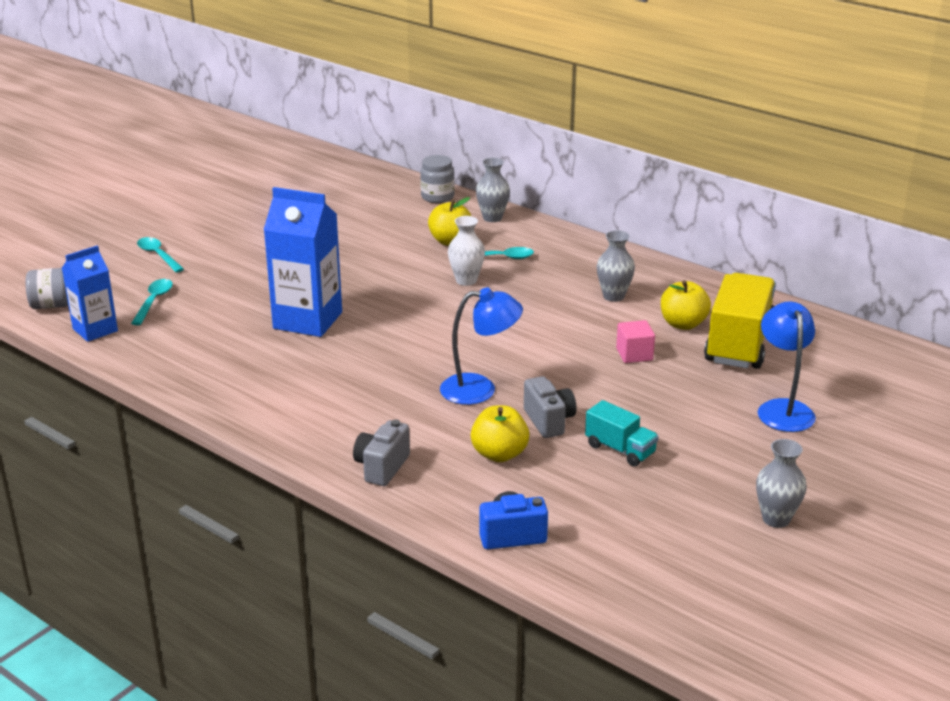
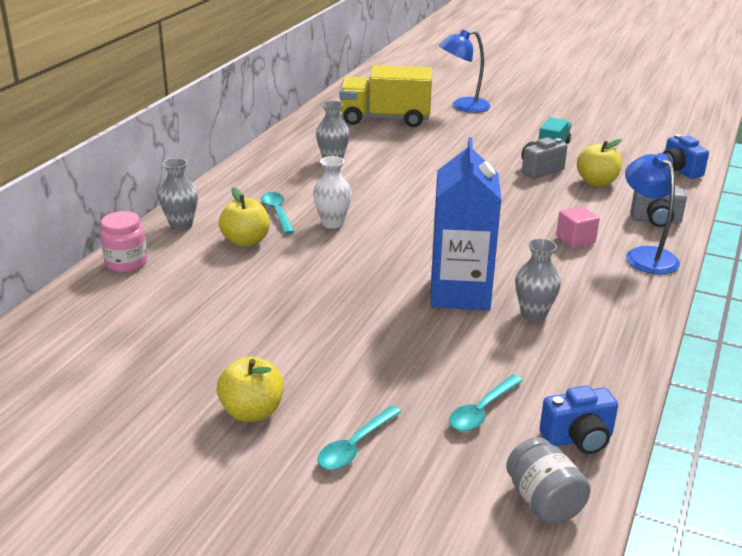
camera: 105 degrees left, 0 degrees up
(95, 330) = (578, 439): blue carton -> blue camera
(154, 301) = (482, 411): turquoise spoon -> turquoise spoon turned 45 degrees counterclockwise
(437, 197) = (126, 263): grey jar -> pink jar
(480, 389) = (518, 197): blue lamp -> blue lamp (645, 255)
(634, 354) = (424, 149): pink cube -> pink cube (575, 239)
(683, 324) = (366, 136): yellow apple -> yellow apple (252, 412)
(776, 519) = (583, 107): grey vase -> grey vase (533, 314)

